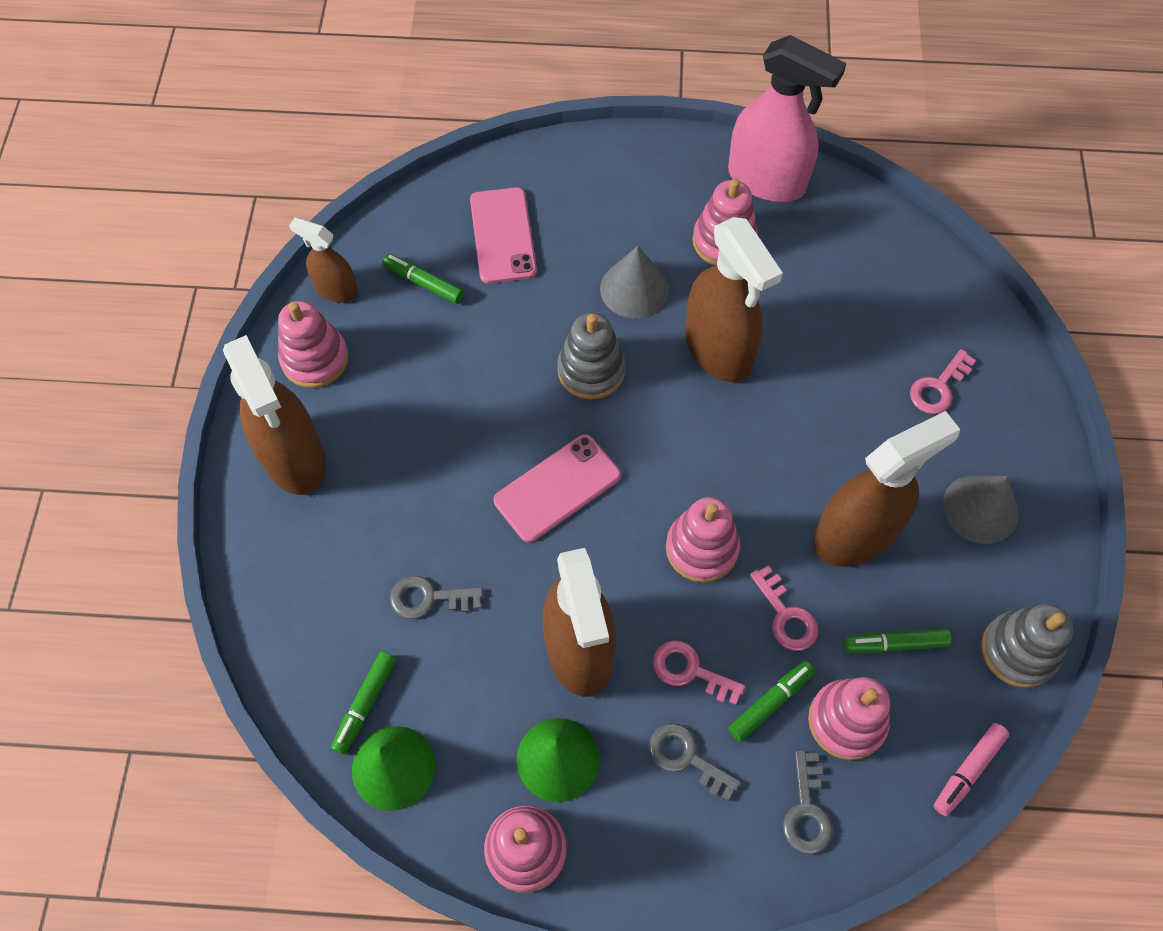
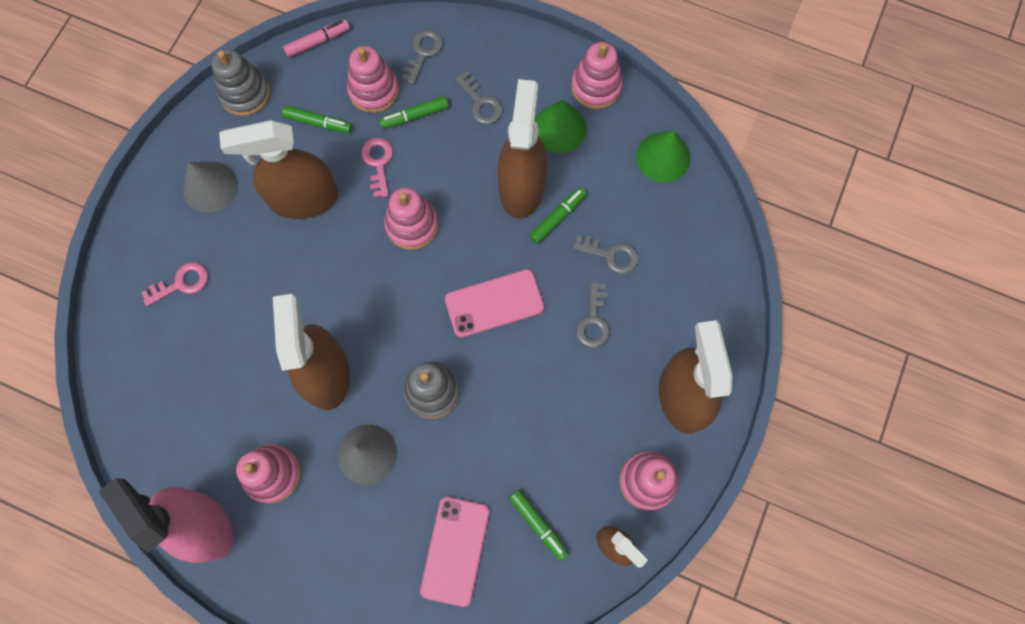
camera: 160 degrees left, 10 degrees up
(365, 704) = (671, 200): green marker -> green marker (557, 217)
(426, 508) = (593, 321): none -> grey key
(690, 671) = (456, 150): pink key -> none

